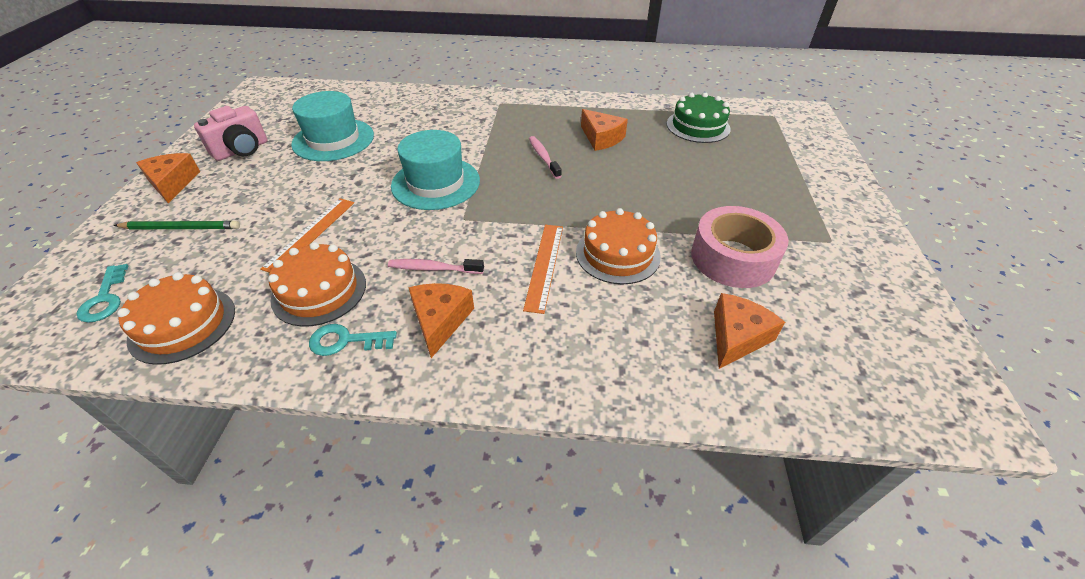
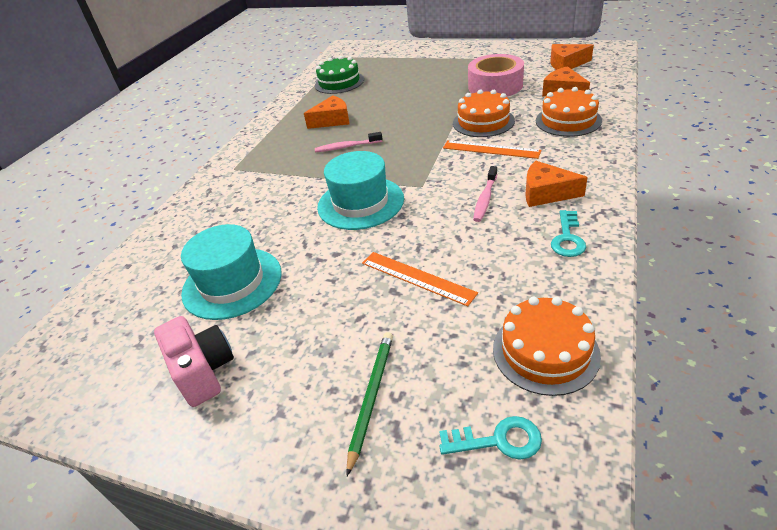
camera: 70 degrees left, 5 degrees down
(173, 183) = (253, 437): orange cheese -> orange cheese (566, 64)
(319, 291) = (505, 261): orange cake -> orange cake (568, 120)

